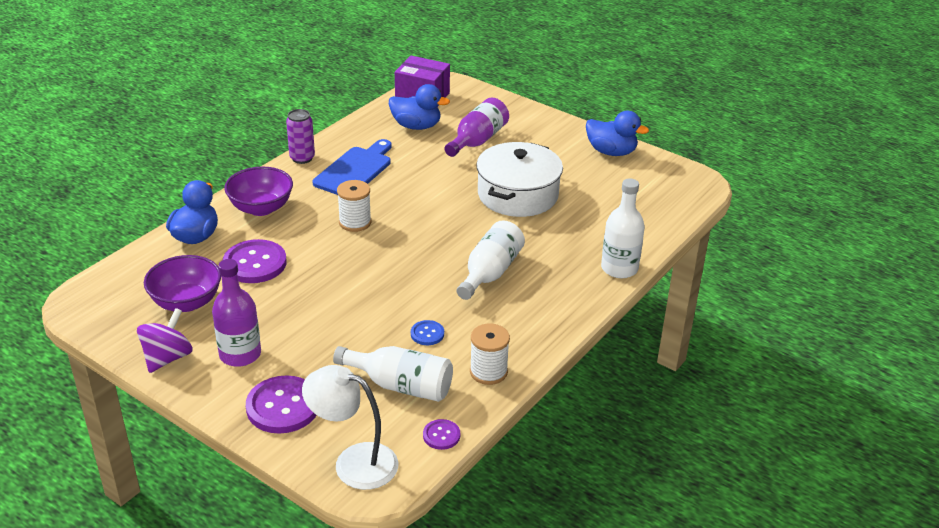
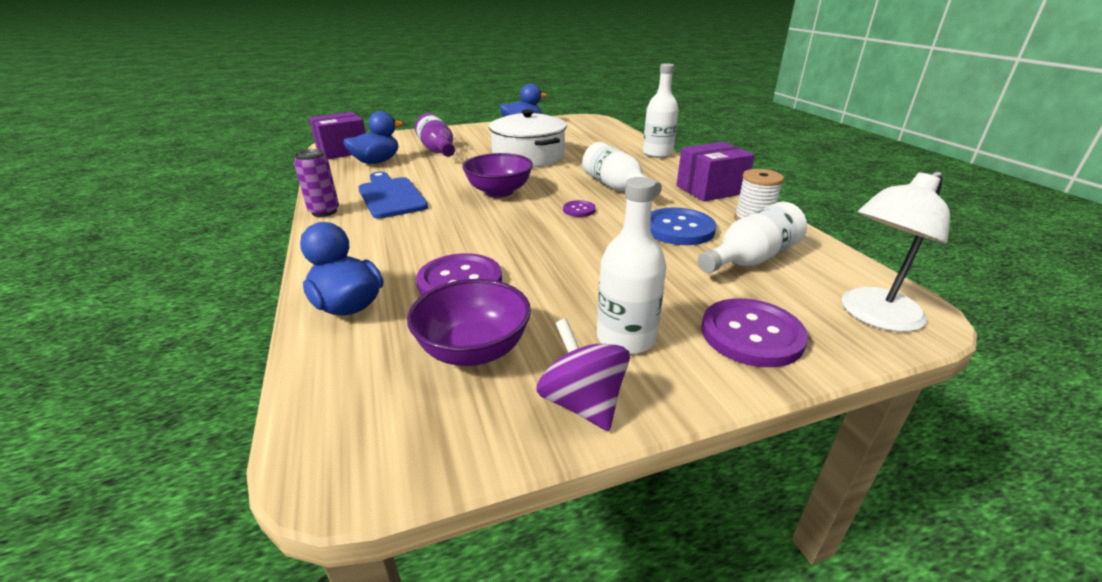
camera: 55 degrees left, 5 degrees down
(240, 354) = (626, 338): purple bottle -> white bottle
(261, 208) = (366, 252): purple bowl -> purple bowl (499, 192)
(355, 222) = (470, 216): white spool -> none
(427, 334) = (678, 229): blue button -> blue button, size x1.99
(441, 435) = (839, 260): purple button -> purple button (579, 210)
(542, 330) = (710, 189): none -> purple box

